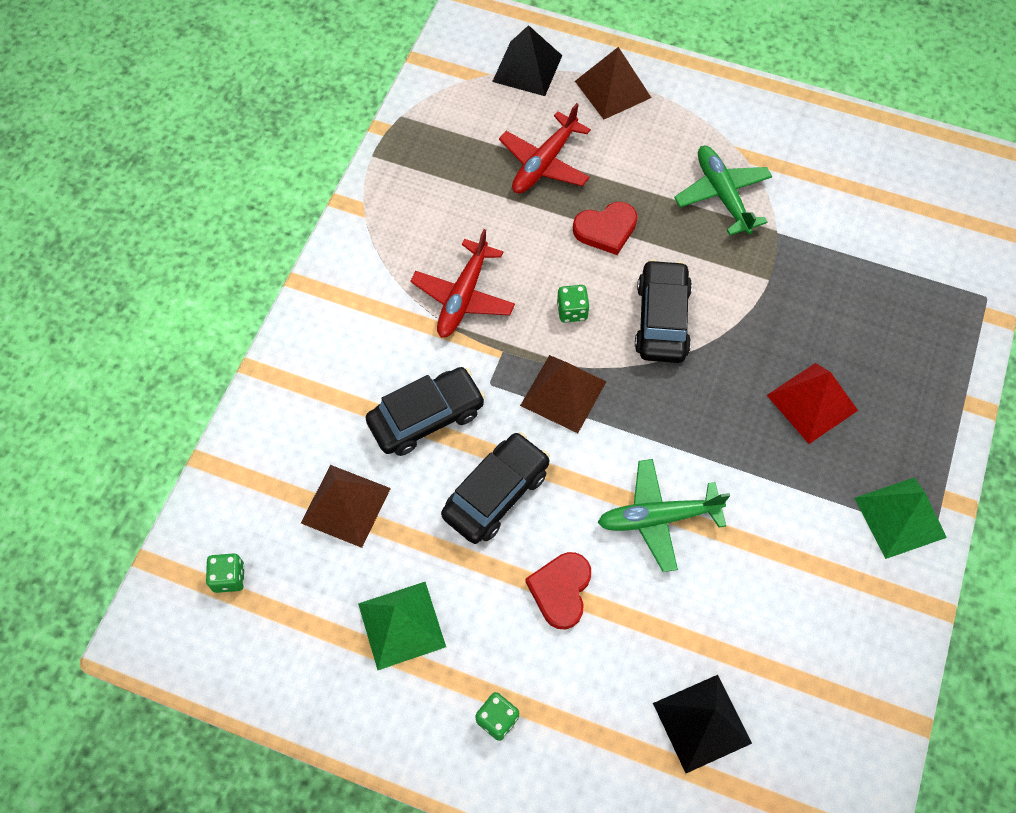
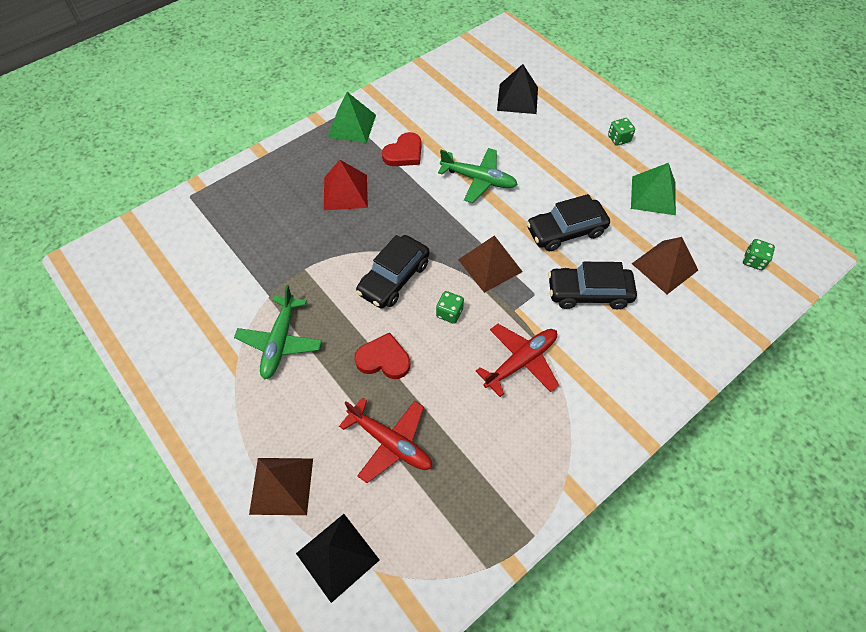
camera: 150 degrees left, 5 degrees down
(544, 163) = (390, 442): red plane -> red plane turned 60 degrees clockwise
(561, 590) = (554, 172): red heart -> red heart (404, 153)

